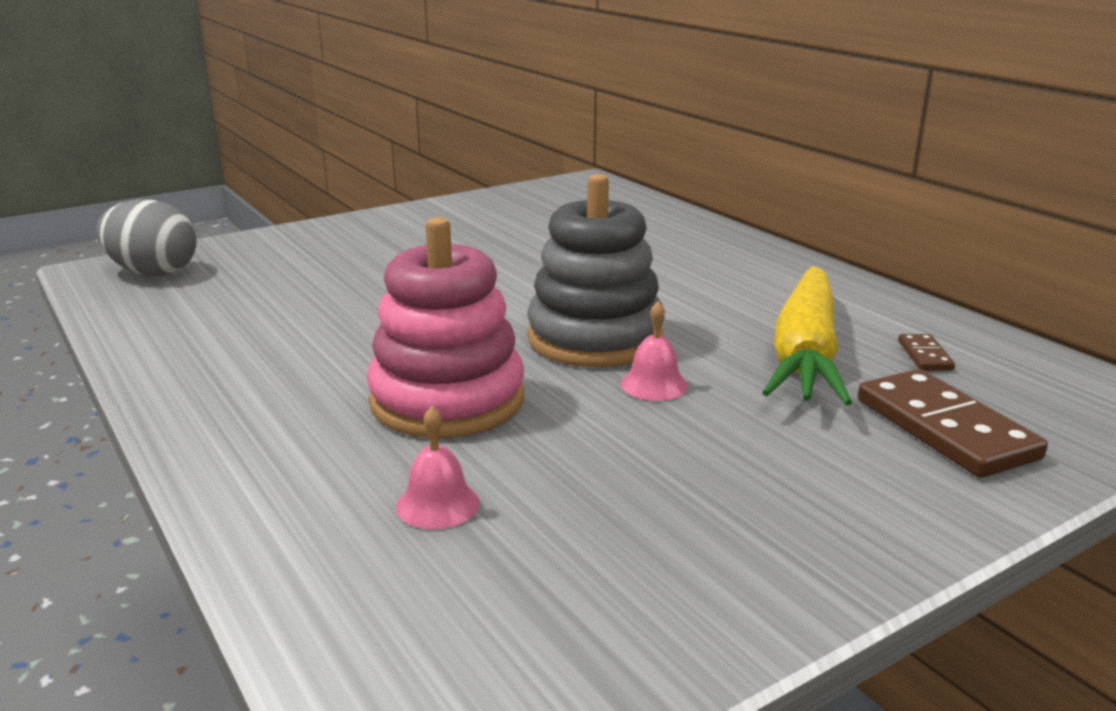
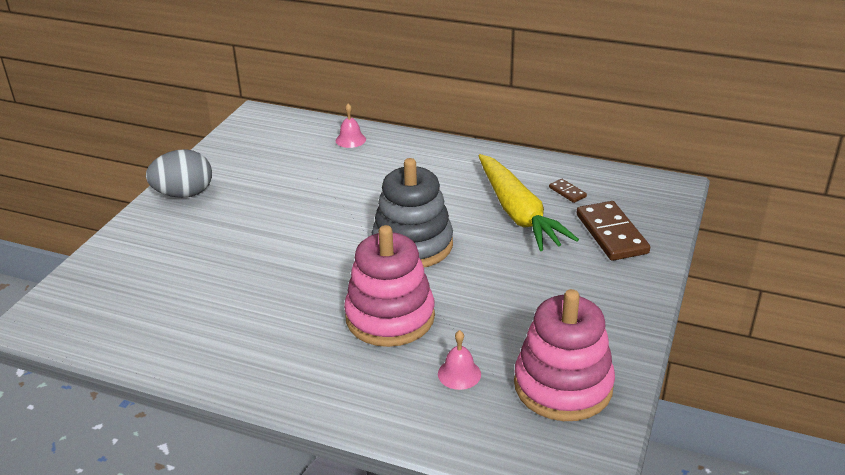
camera: 35 degrees left, 10 degrees up
(153, 273) = (77, 308): grey egg -> grey egg (184, 194)
(576, 598) = (563, 386): none -> pink stacking toy
(654, 384) = (473, 262): pink bell -> pink bell (350, 140)
(945, 429) = (611, 234): brown domino -> brown domino turned 45 degrees clockwise

